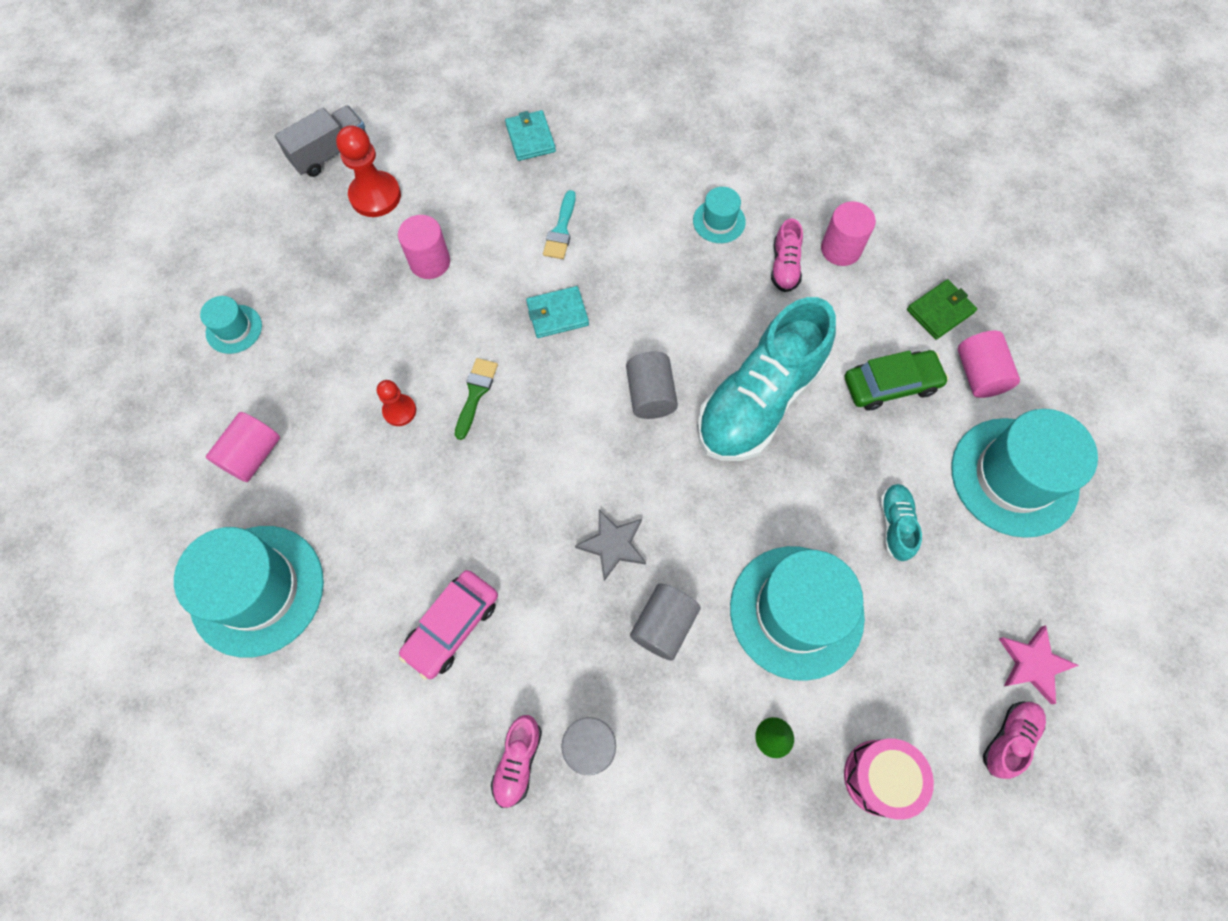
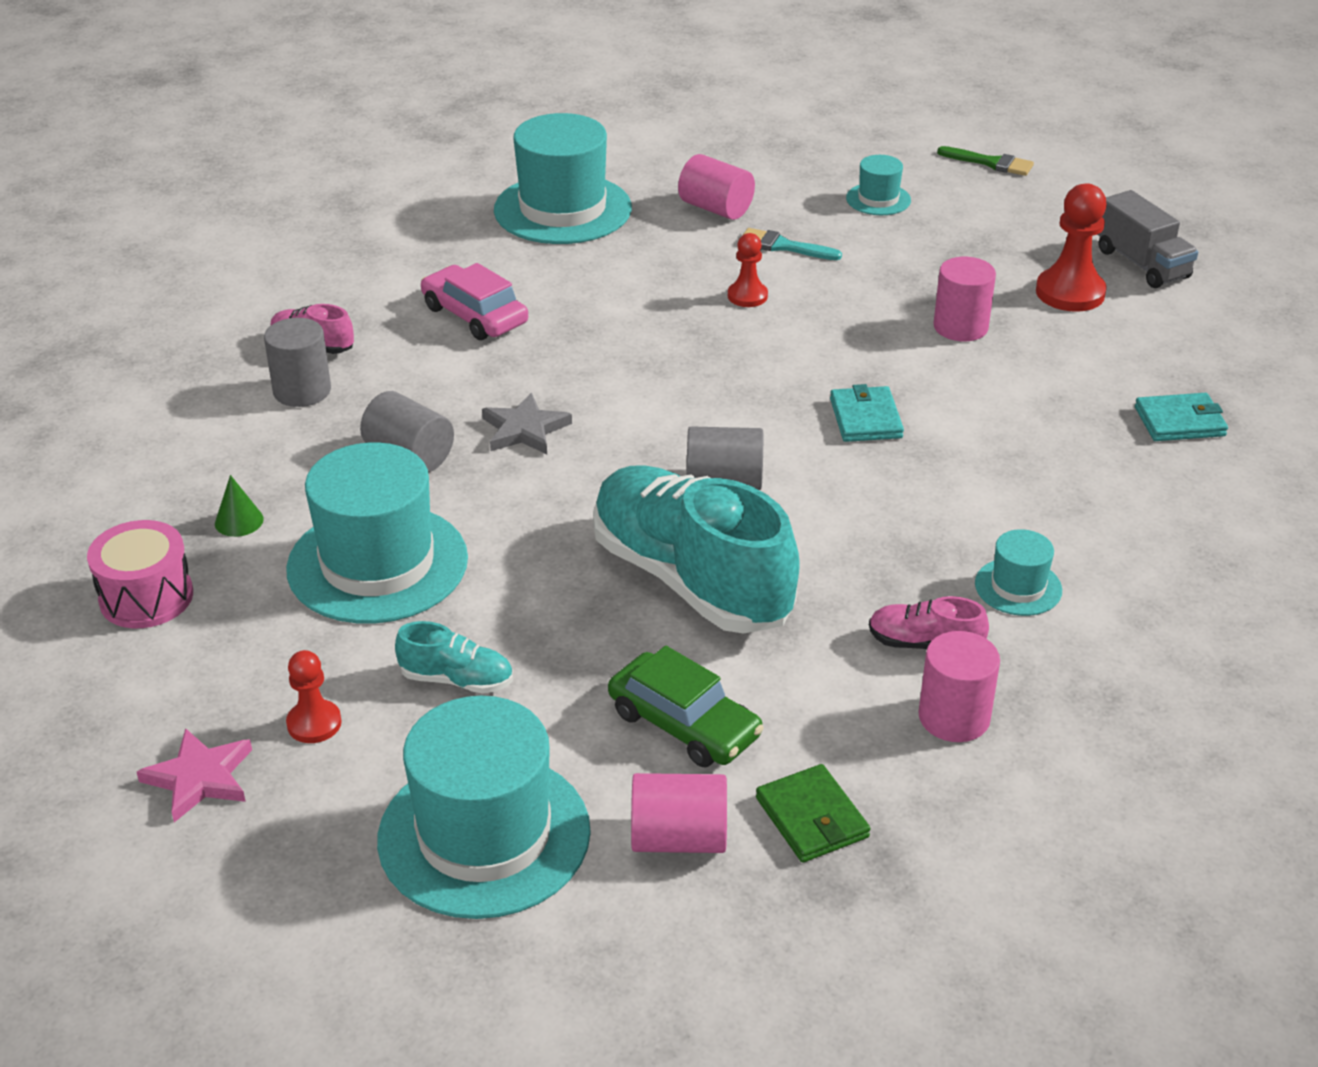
camera: 100 degrees right, 30 degrees down
(475, 393) = (758, 348): green brush -> green brush (991, 163)
(561, 230) = (1007, 434): turquoise brush -> turquoise brush (783, 246)
(891, 385) = (684, 724): green car -> green car turned 45 degrees counterclockwise
(962, 605) = (314, 723): none -> red pawn
(1009, 739) = (121, 726): pink shoe -> none

